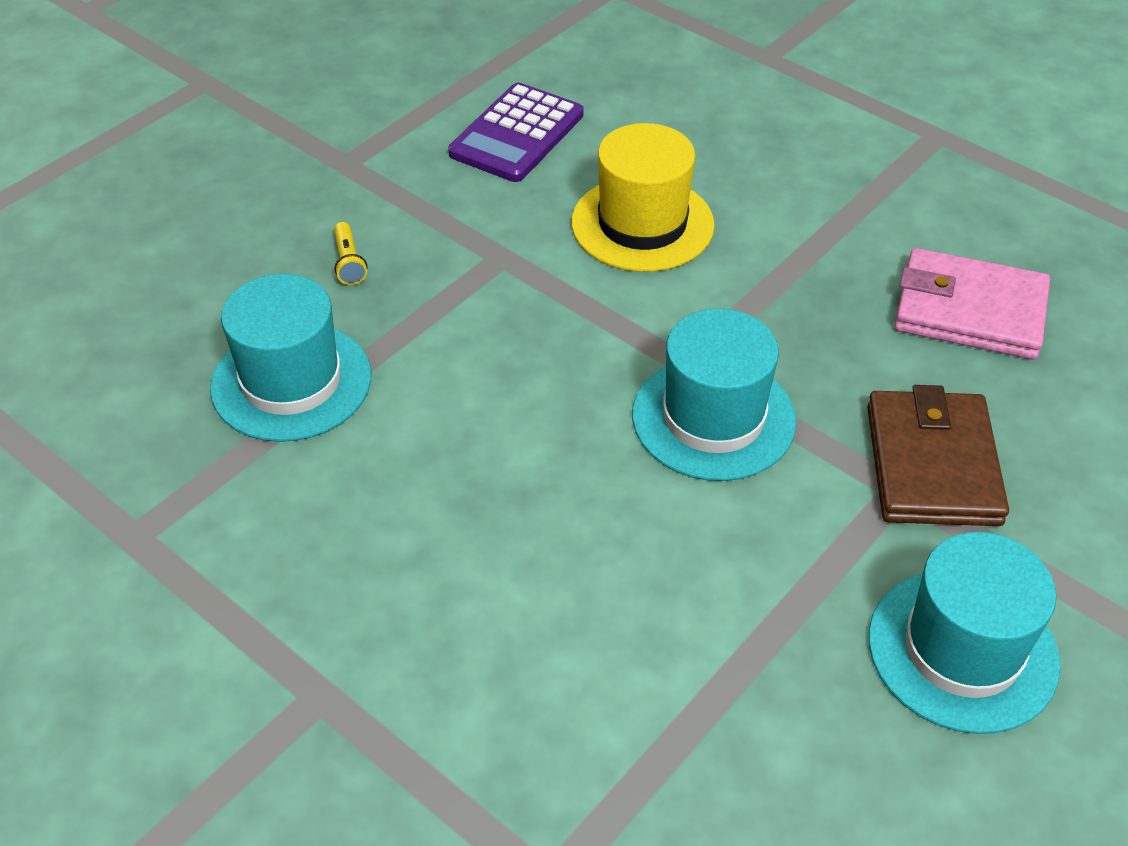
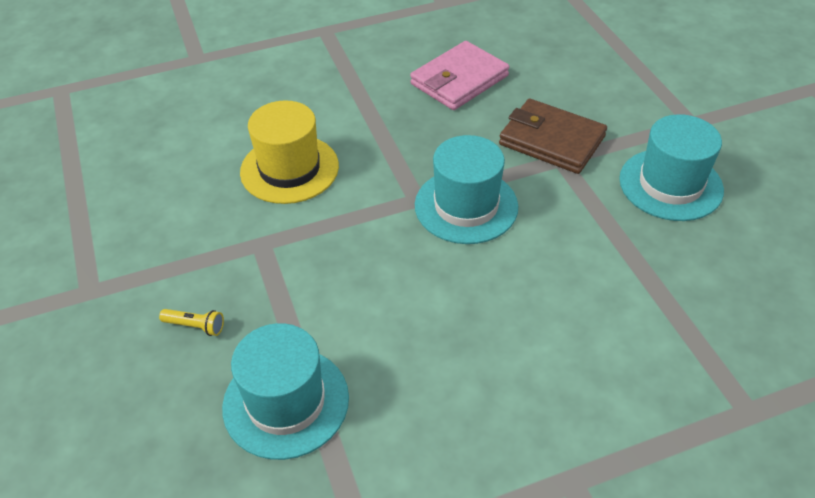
camera: 60 degrees left, 0 degrees up
(517, 134) = (153, 191): purple calculator -> none

